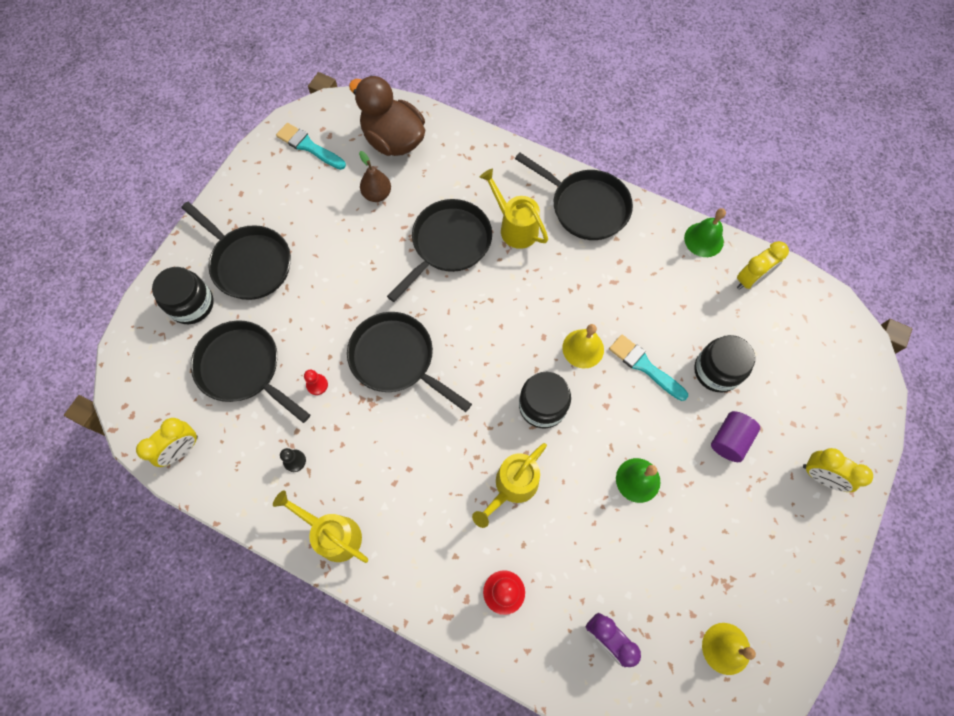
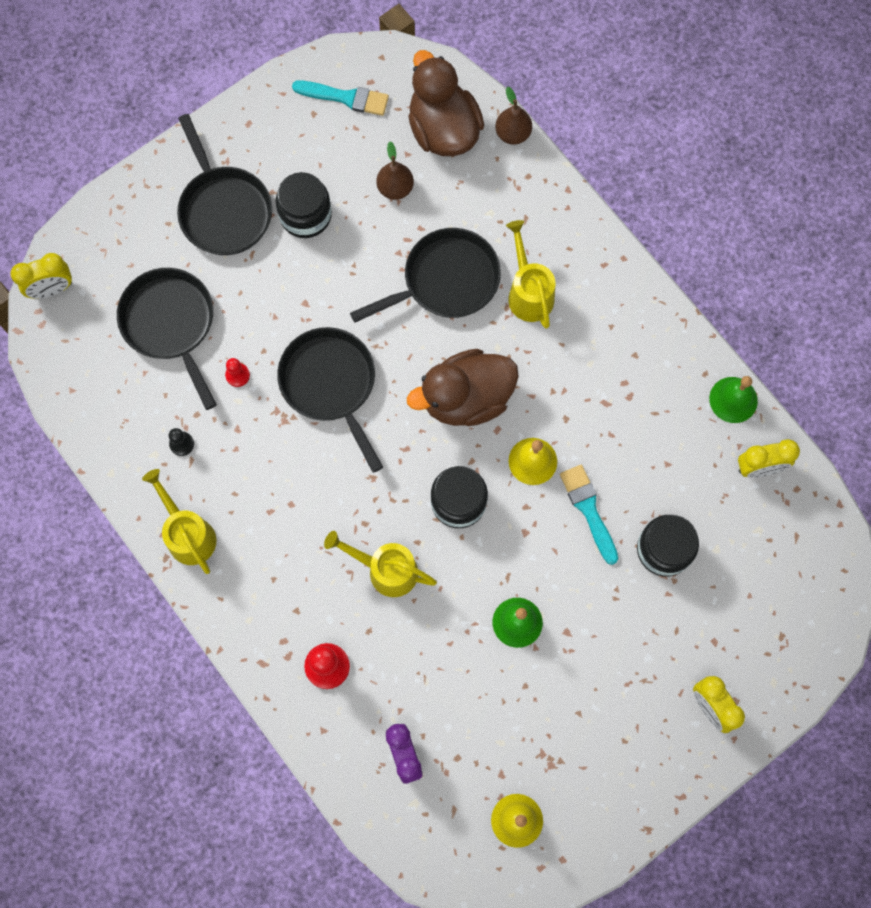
camera: 25 degrees right, 5 degrees up
(182, 449) = (77, 382): yellow clock -> yellow clock (52, 289)
(191, 304) = (146, 230): black jar -> black jar (305, 215)
(308, 146) = (345, 97): turquoise brush -> turquoise brush turned 135 degrees clockwise
(446, 123) = (512, 134): none -> brown pear
(508, 324) = (466, 398): none -> brown duck
(512, 487) = (385, 570): yellow watering can -> yellow watering can turned 45 degrees clockwise
(585, 206) = (620, 302): black pan -> none
(729, 440) = (636, 627): purple cylinder -> none

